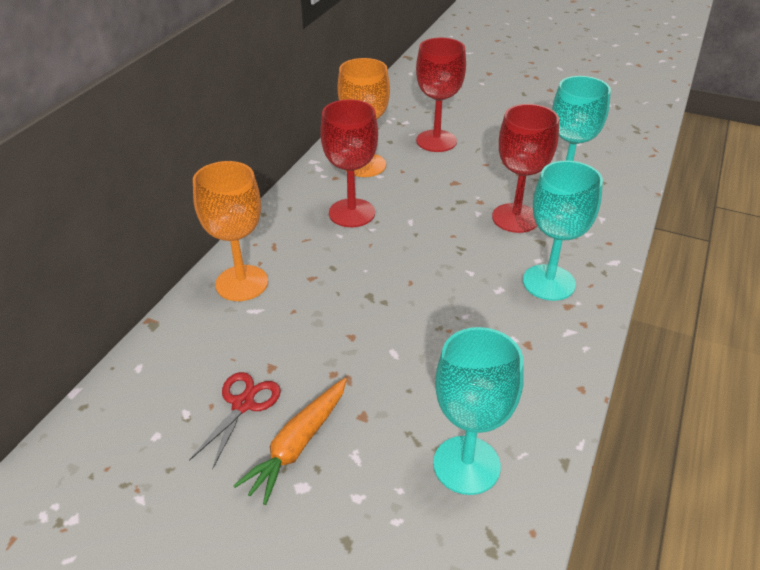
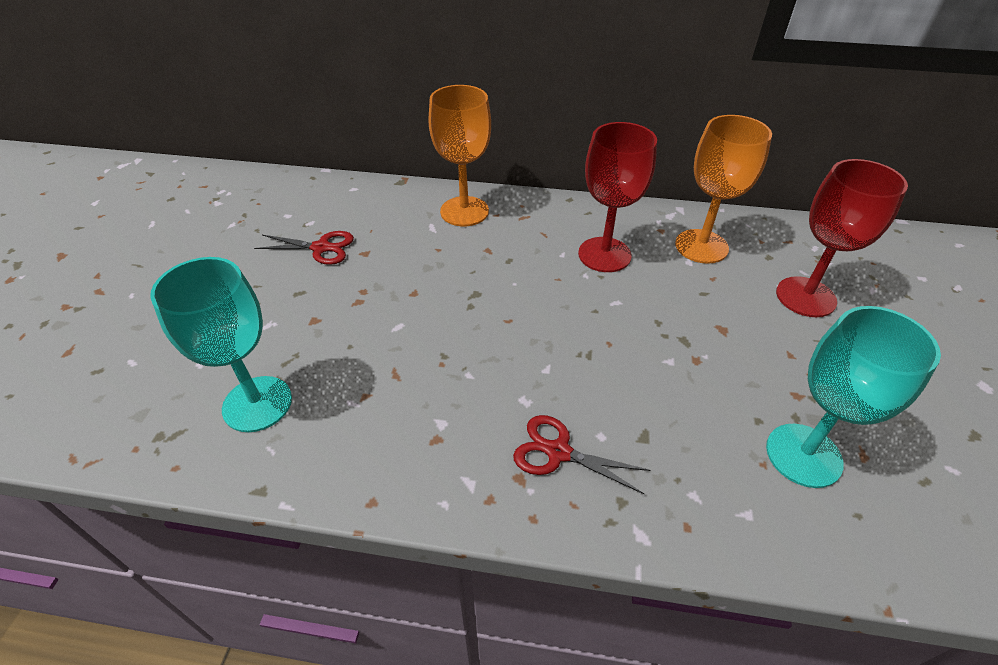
camera: 75 degrees right, 5 degrees up
(298, 444) = (280, 287): orange carrot -> none
(515, 218) = (681, 401): red goblet -> none
(548, 282) = (558, 452): turquoise goblet -> red scissors

